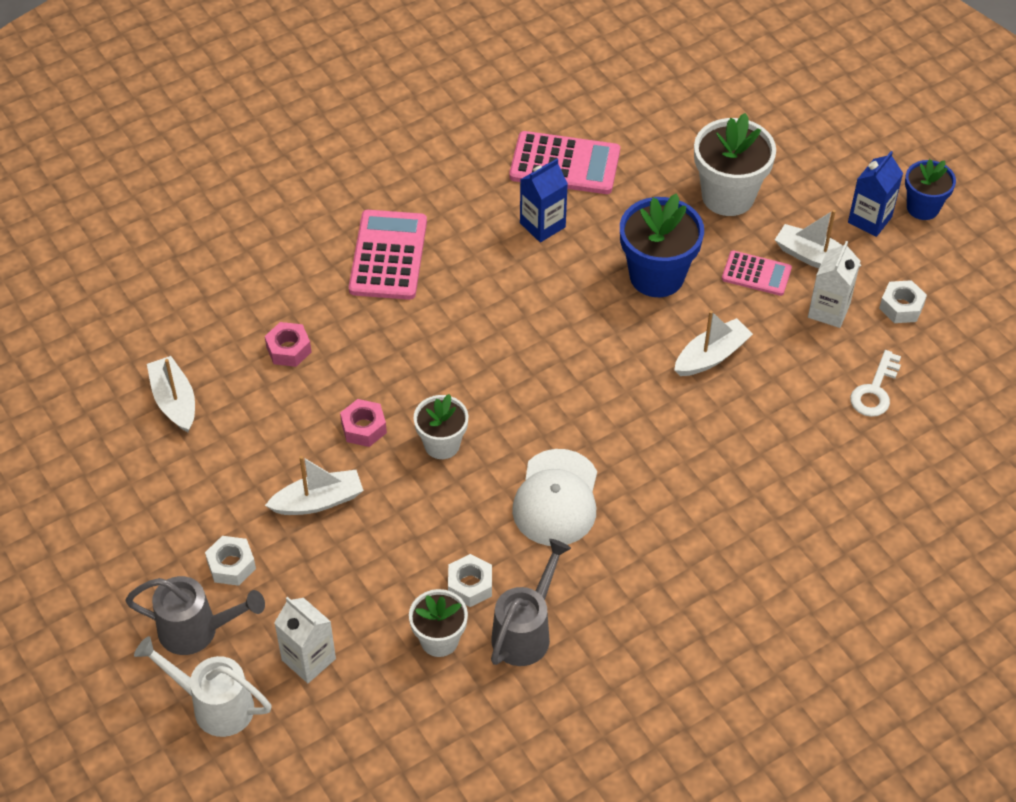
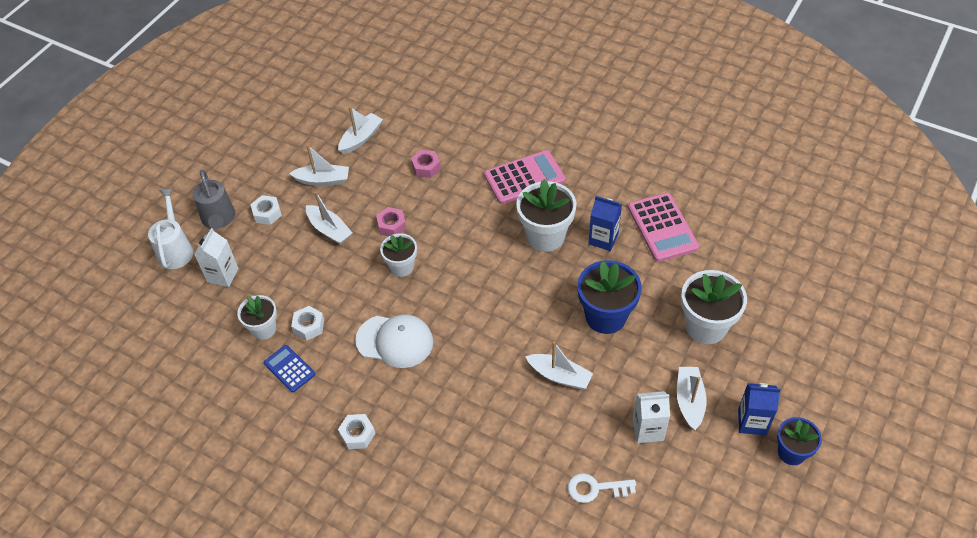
camera: 65 degrees right, 0 degrees up
(219, 475) = (323, 180): none -> white boat
(498, 277) = (545, 236): none -> white flower pot
(525, 632) = (289, 368): grey watering can -> blue calculator
(556, 498) = (395, 341): white cap -> white cap turned 150 degrees counterclockwise
(756, 274) = (649, 372): pink calculator -> none
(901, 307) = (684, 475): white nut -> white nut (357, 434)

